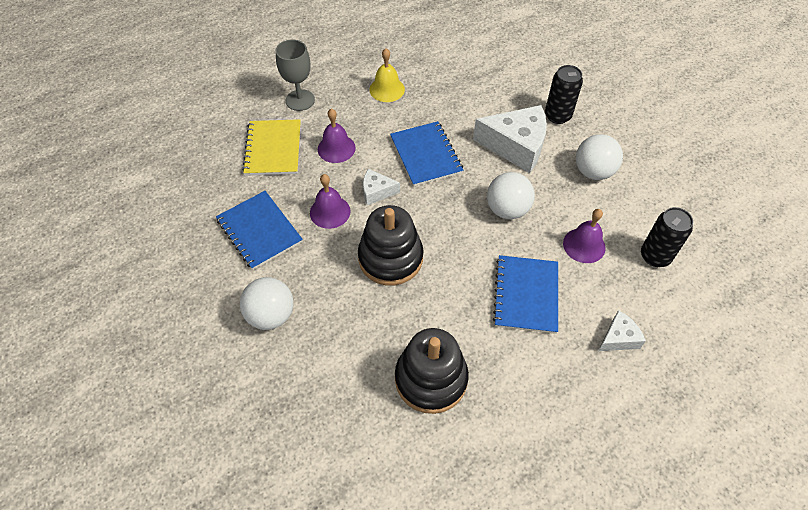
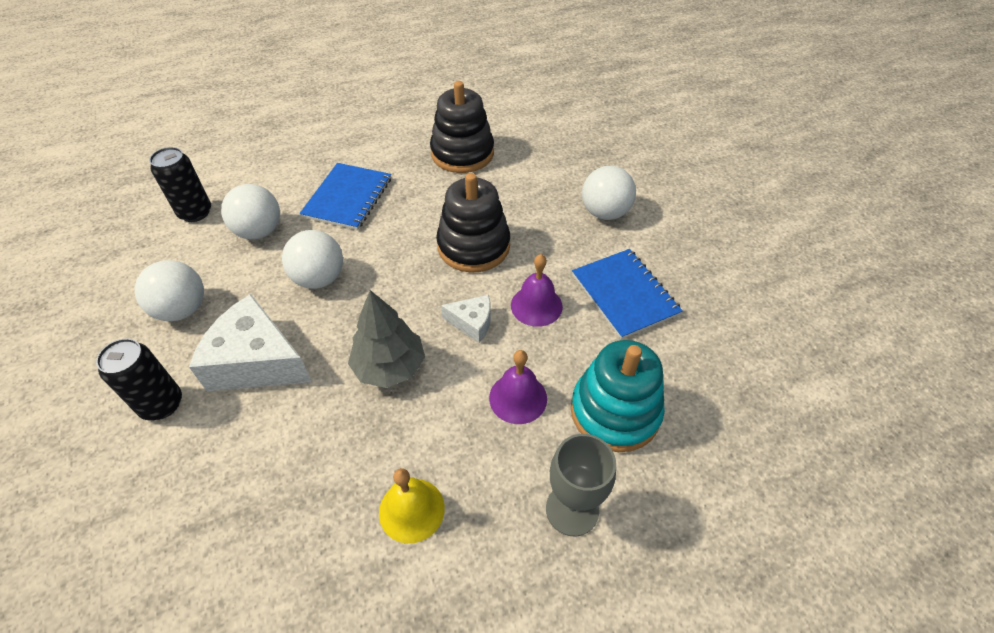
camera: 170 degrees left, 5 degrees down
(273, 149) = (615, 412): yellow notebook -> turquoise stacking toy
(426, 155) = (389, 366): blue notebook -> grey tree
(584, 245) = (259, 231): purple bell -> white ball
(618, 338) = (286, 159): white cheese -> none

